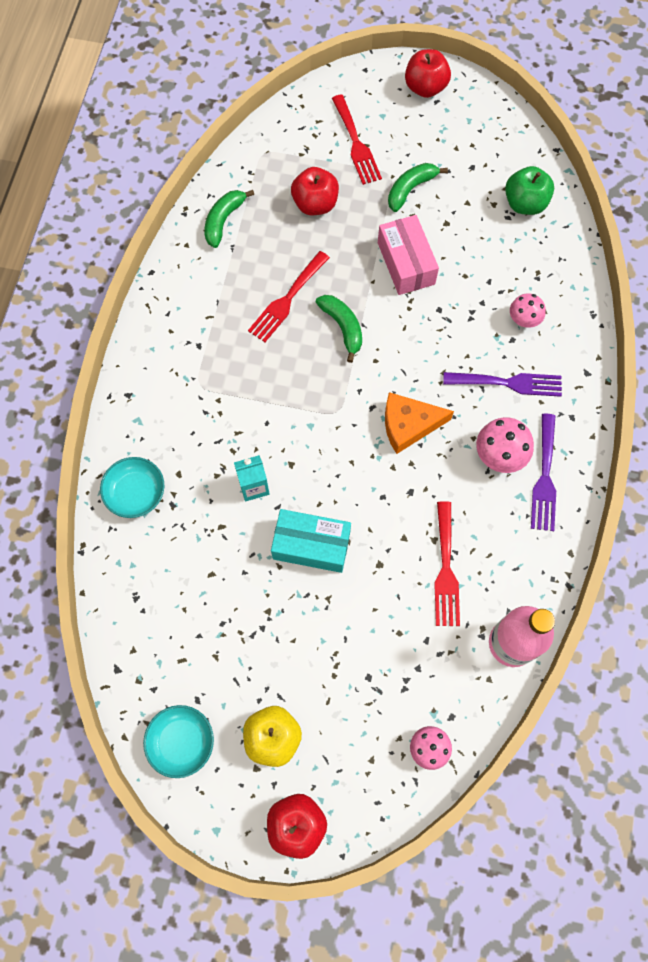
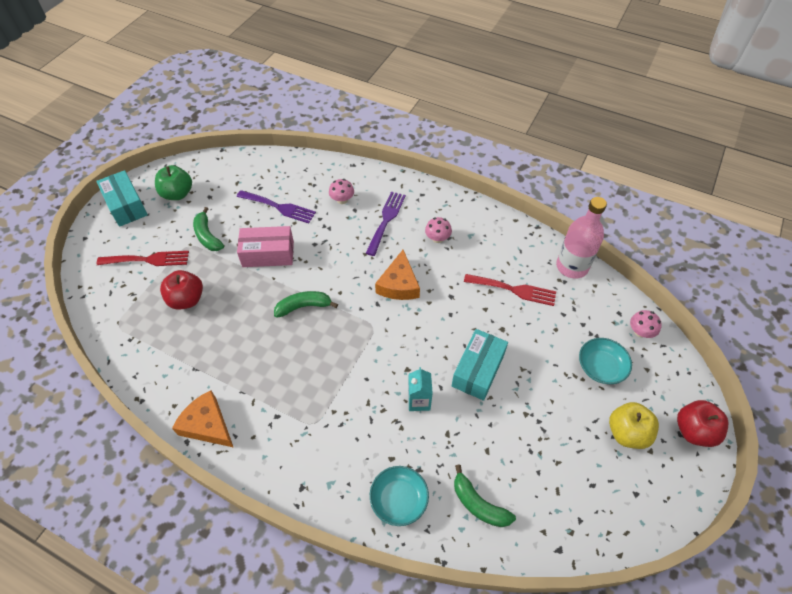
camera: 75 degrees left, 15 degrees down
(173, 283) = (207, 425): none -> orange cheese
(181, 742) = (626, 505): turquoise bowl -> turquoise bowl (601, 367)
(223, 221) = (166, 370): green banana -> green banana (478, 504)
(287, 300) = (263, 339): red fork -> none
(425, 88) = (126, 206): red apple -> turquoise box
(499, 455) = (437, 238): pink mushroom -> pink mushroom, size x0.67
(525, 203) = (254, 176): green apple -> green apple (177, 194)
(544, 478) = (460, 219): purple fork -> purple fork (279, 207)

